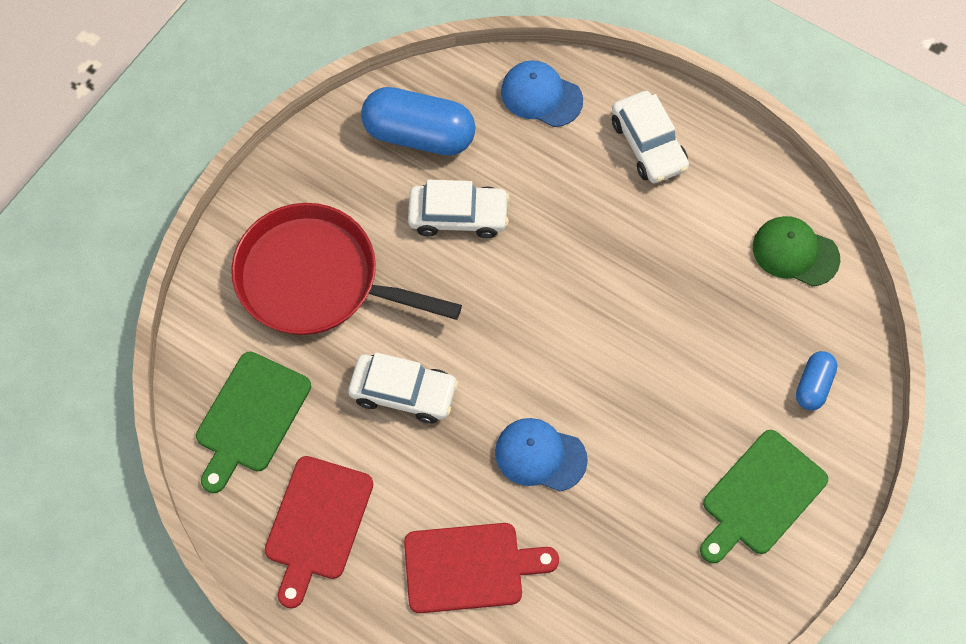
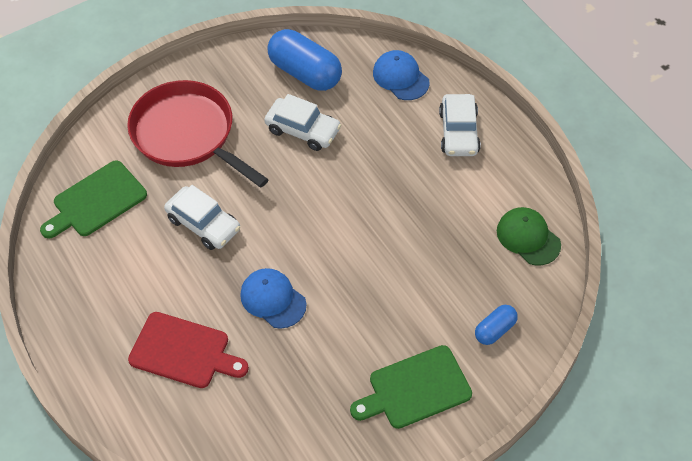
camera: 25 degrees right, 10 degrees down
(317, 523) = (99, 282): red cutting board -> none

